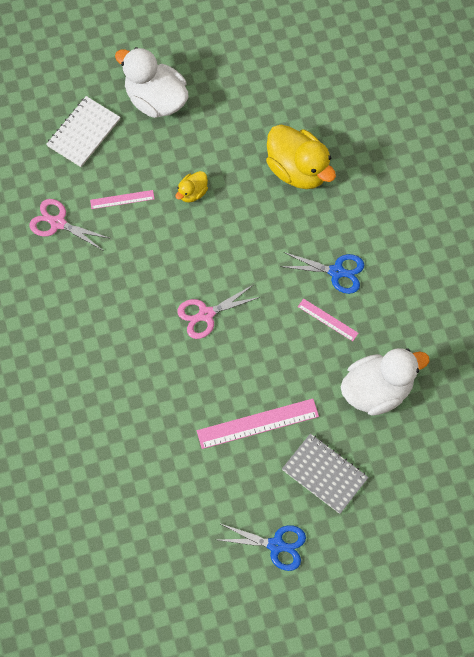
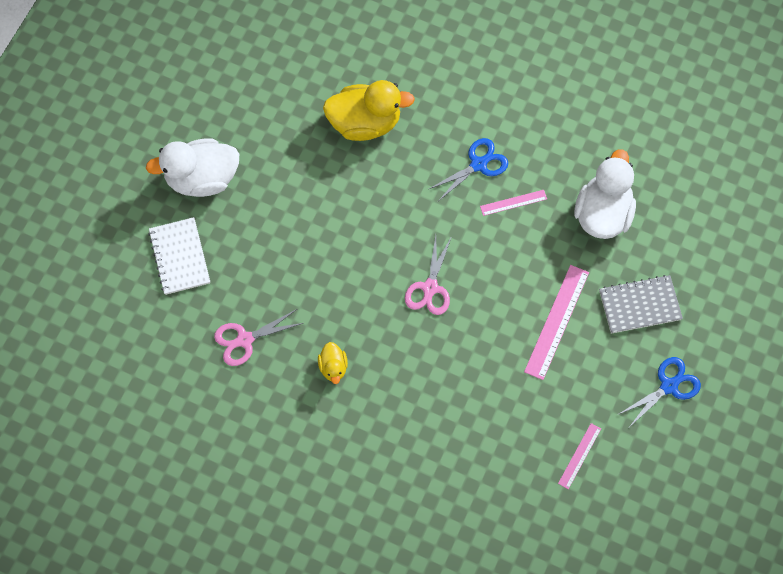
camera: 50 degrees left, 0 degrees up
(122, 199) = (269, 274): pink ruler -> pink ruler (579, 456)
(192, 193) = (313, 216): yellow duck -> yellow duck (333, 367)

